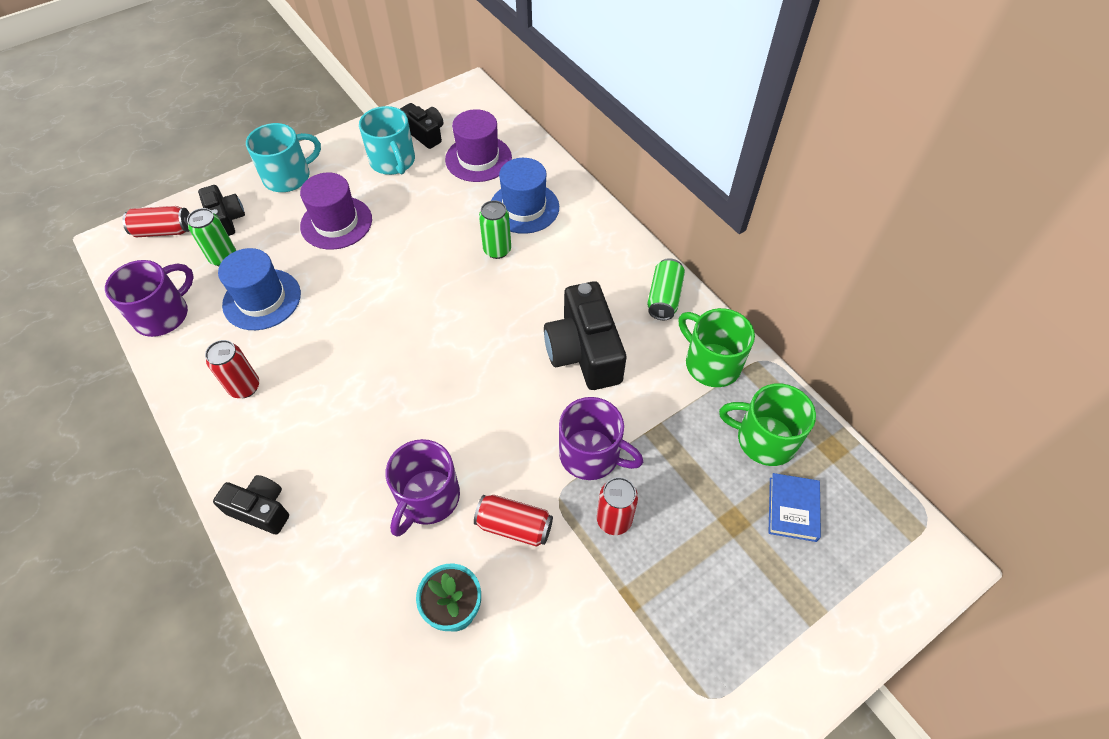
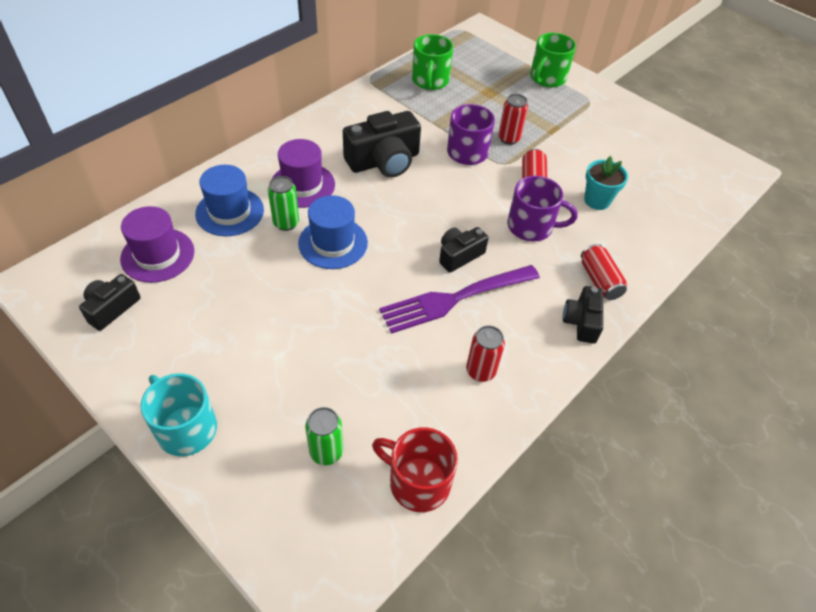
camera: 105 degrees left, 5 degrees down
(163, 231) = (291, 542): red can -> red can (599, 280)
(163, 315) = (417, 482): purple mug -> red mug
(226, 219) = (265, 473): black camera -> black camera (459, 255)
(262, 299) = (377, 392): blue hat -> blue hat (333, 243)
(336, 223) = (261, 356): purple hat -> purple hat (302, 185)
(344, 385) = (456, 298): none -> purple fork
(393, 161) = (160, 328): turquoise mug -> none
(664, 298) = (324, 124): green can -> none
(711, 363) = (378, 102): green mug -> green mug (547, 78)
(792, 509) = (472, 72): blue book -> none

